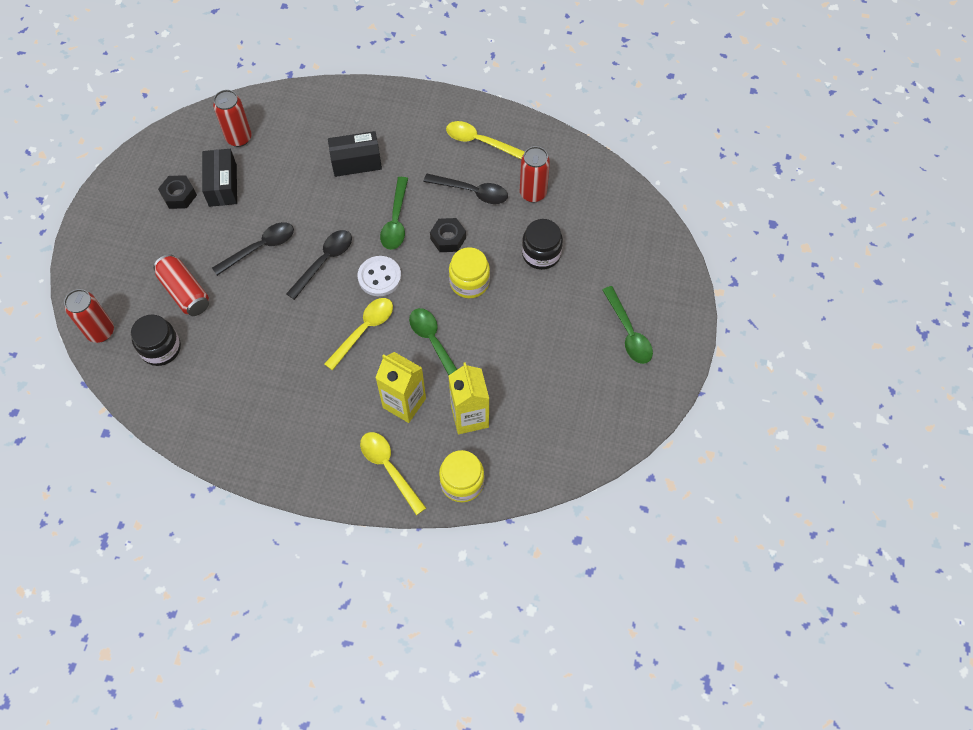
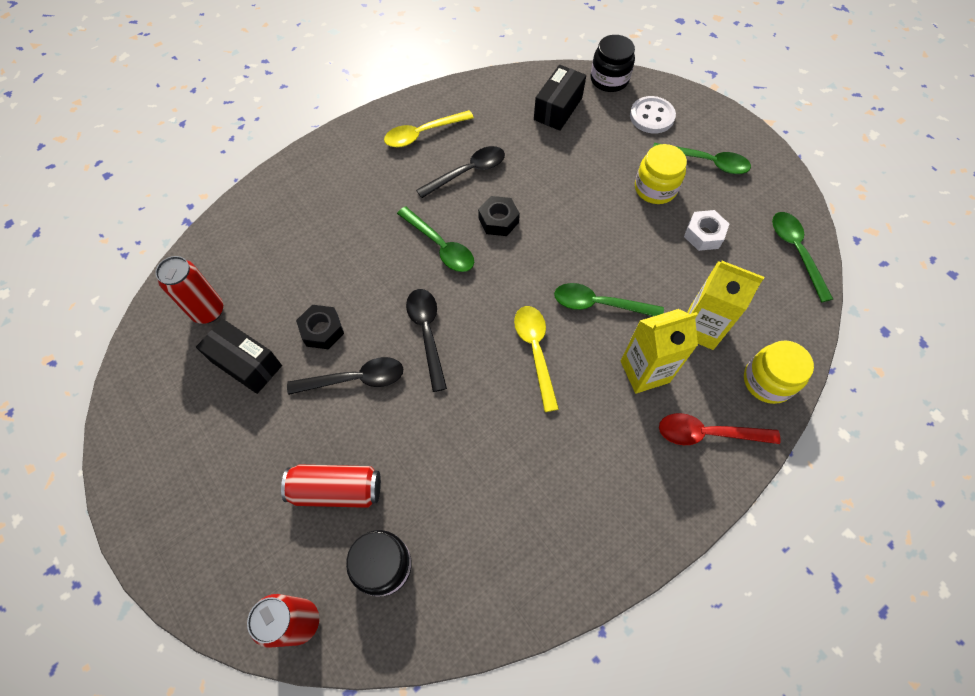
camera: 50 degrees left, 0 degrees up
(179, 195) = (213, 413): black nut -> black nut (322, 330)
(260, 248) = (355, 379): black spoon -> black spoon turned 75 degrees clockwise
(356, 162) = (345, 234): black box -> black box (558, 109)
(379, 277) = (488, 299): white button -> white button (651, 116)
(389, 468) = (707, 433): yellow spoon -> red spoon
(469, 282) = (559, 235): yellow jar -> yellow jar (655, 188)
(533, 193) = (512, 134): red can -> none
(541, 254) = (577, 167): black jar -> black jar (609, 79)
(555, 371) = (703, 234): none -> white nut
(596, 440) = (796, 252): none -> green spoon

